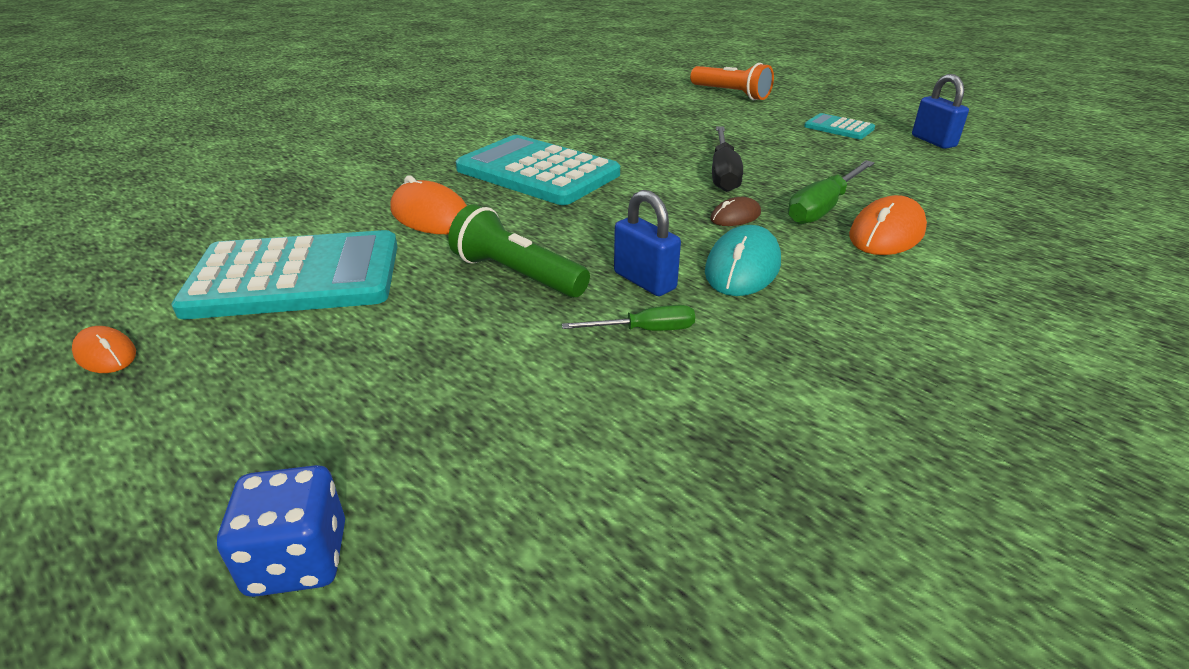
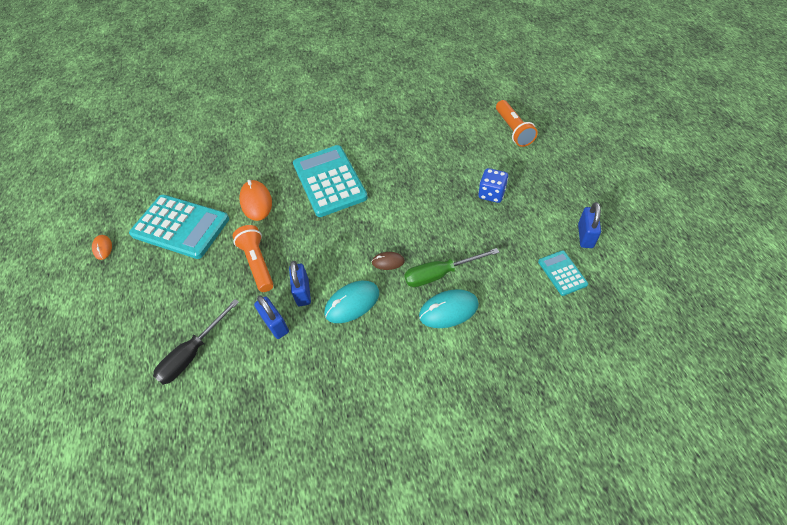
camera: 35 degrees right, 20 degrees up
(298, 559) = (104, 374): blue dice -> blue dice (491, 194)
(517, 275) = (258, 263): green flashlight -> orange flashlight
(645, 330) = (275, 324): green screwdriver -> blue padlock
(723, 173) = (420, 220): black screwdriver -> black screwdriver (192, 353)
(839, 128) = (540, 197): turquoise calculator -> turquoise calculator (562, 273)
(886, 233) = (448, 310): orange mouse -> turquoise mouse

